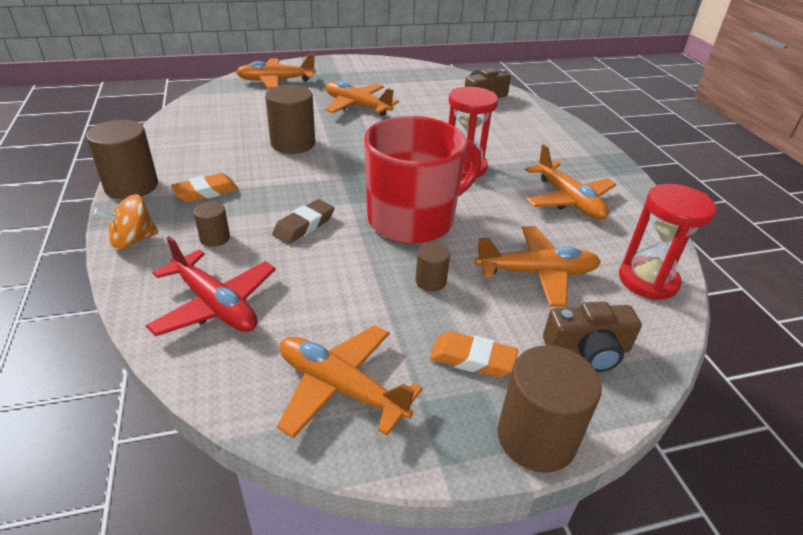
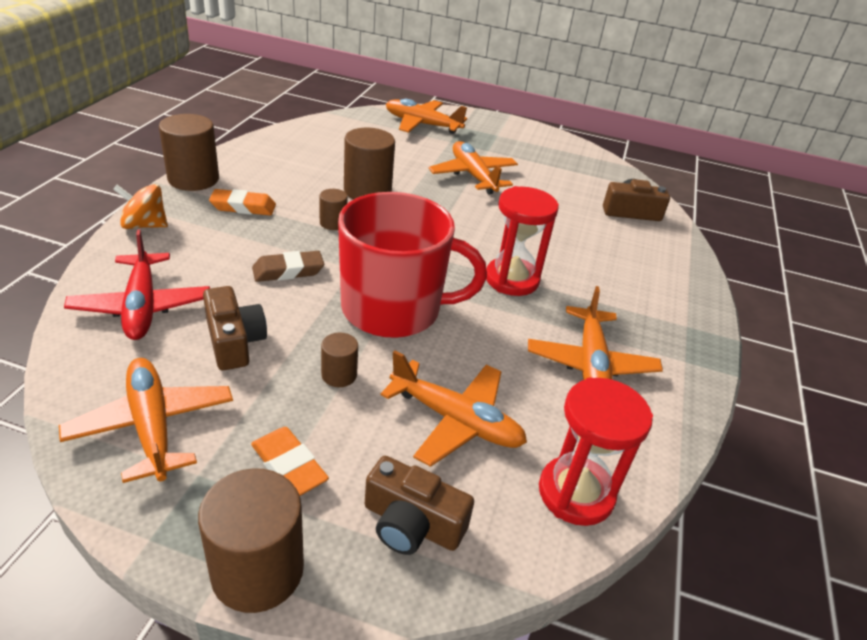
camera: 30 degrees right, 0 degrees up
(215, 238) = (205, 250): brown cylinder -> brown cylinder (333, 223)
(326, 295) = (234, 341): none -> brown camera

